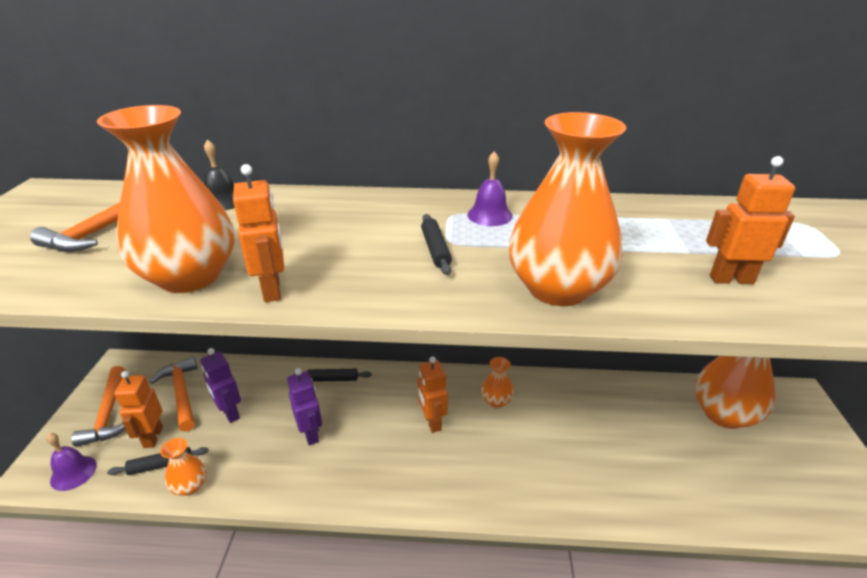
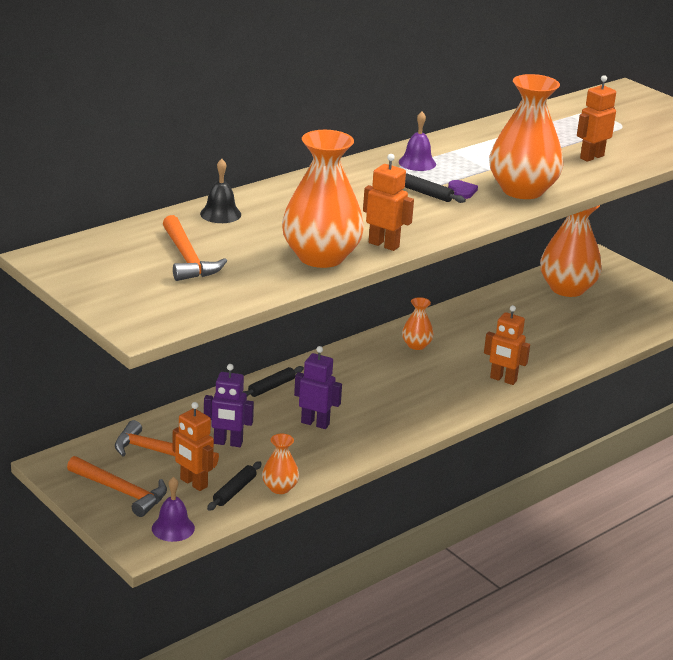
camera: 45 degrees left, 5 degrees down
(432, 422) = (390, 377): orange robot -> orange robot (503, 379)
(481, 261) = (462, 191): none -> purple heart

